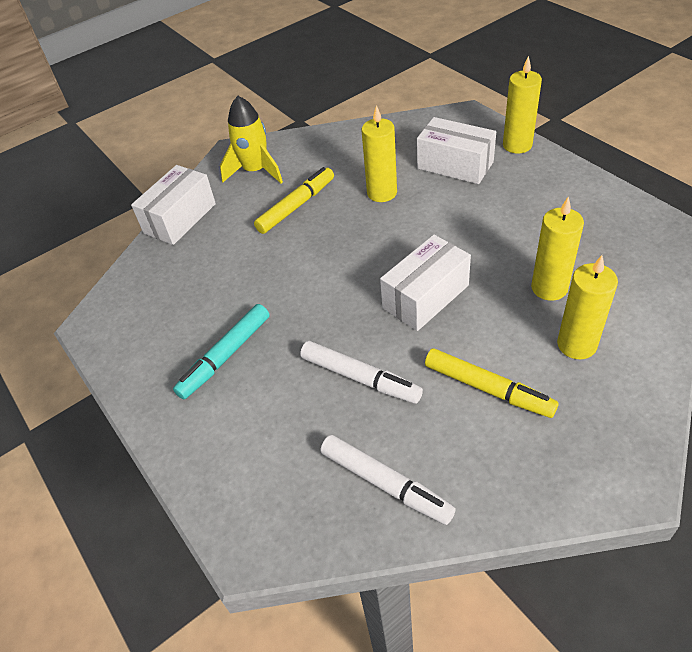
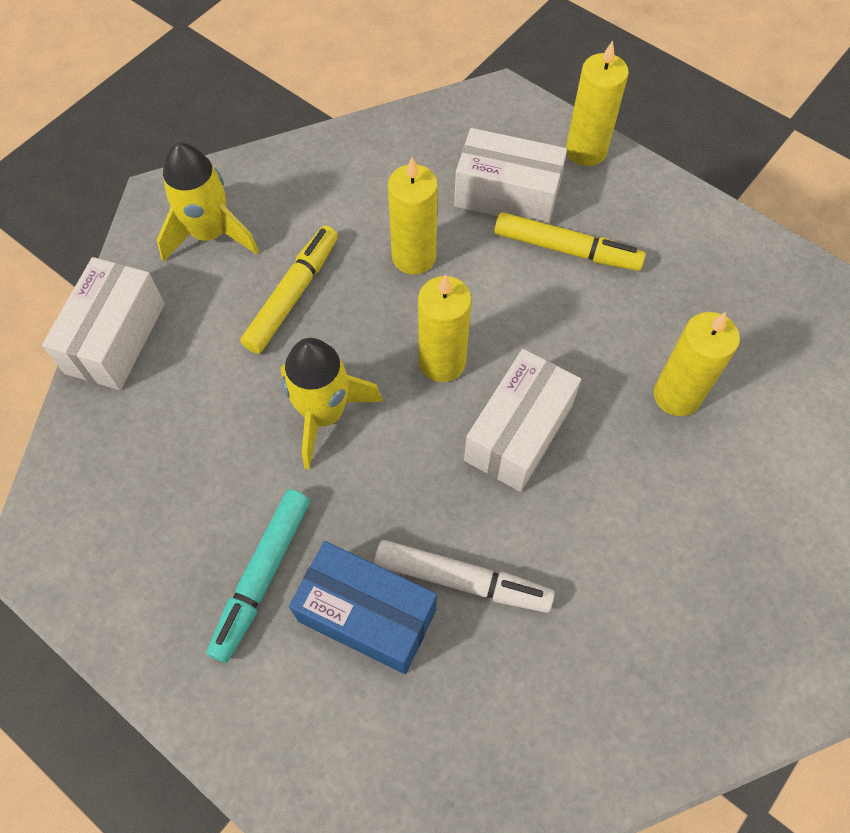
camera: 20 degrees left, 15 degrees up
(287, 389) = (367, 615): none -> blue box
(296, 271) = (324, 414): none -> yellow rocket
(385, 483) = (534, 736): white marker -> none
(487, 388) = (631, 568): yellow marker -> yellow marker (565, 249)
(576, 345) = (728, 482): yellow candle -> yellow candle (442, 362)

